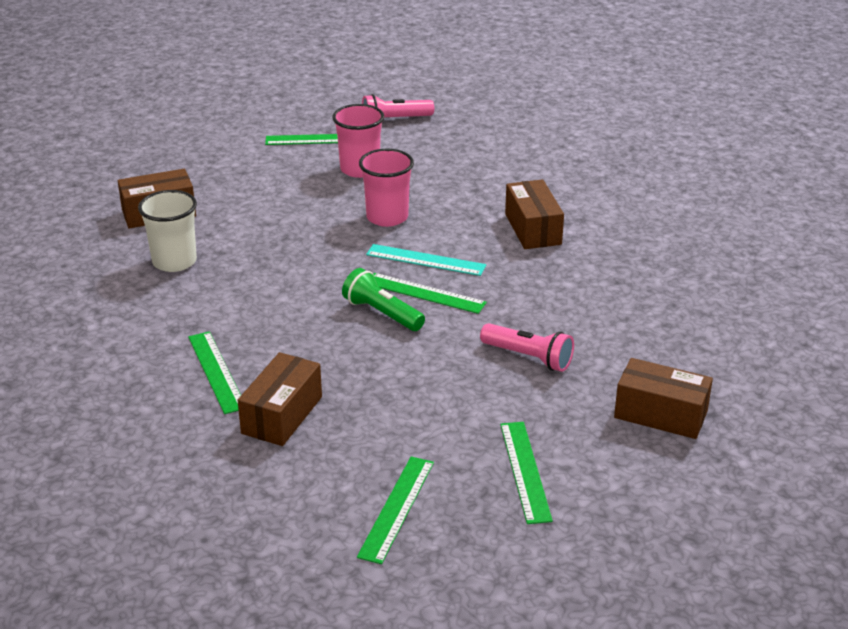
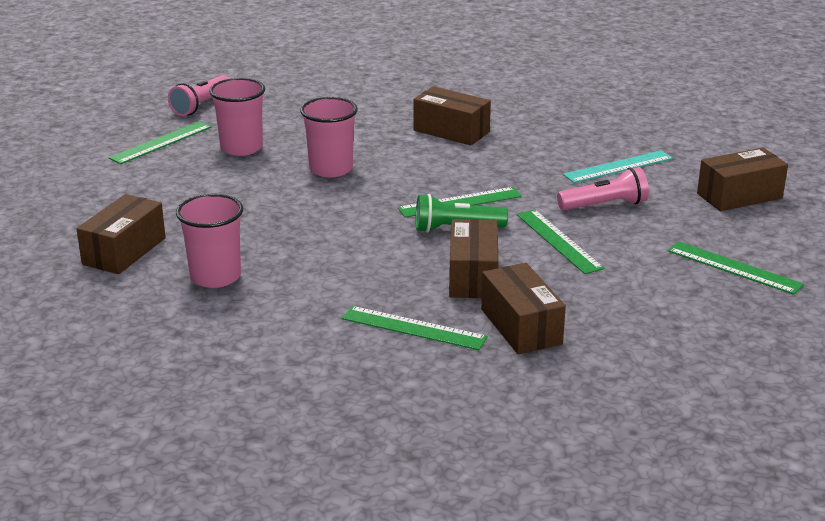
camera: 45 degrees left, 5 degrees down
(174, 261) = (215, 276): white cup -> pink cup
(323, 357) = (473, 276): none -> brown box
(396, 508) = (709, 333): green ruler -> green ruler (558, 241)
(426, 260) = (417, 182): turquoise ruler -> turquoise ruler (618, 166)

